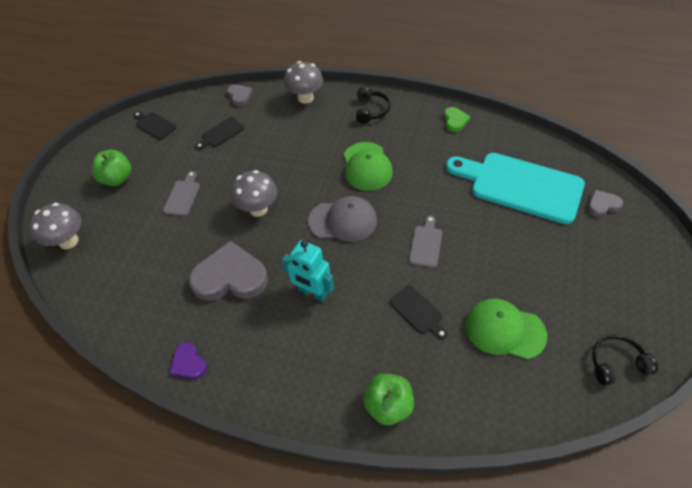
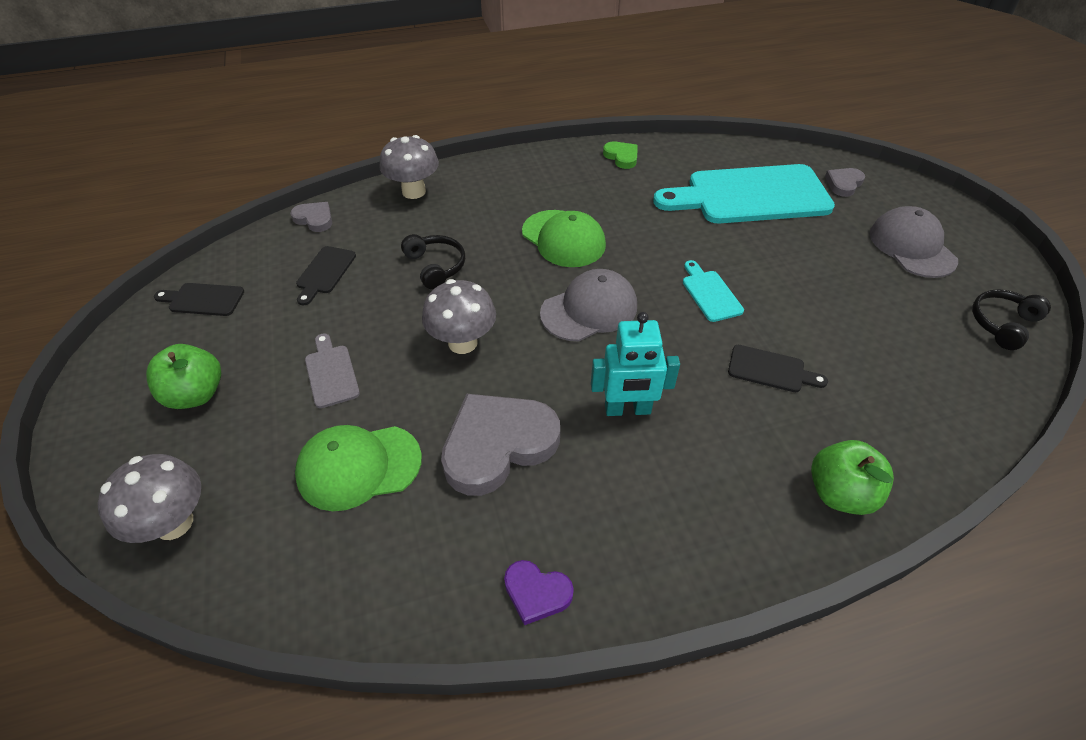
camera: 35 degrees left, 5 degrees down
(371, 110) = (513, 177): black headphones -> black headphones (436, 266)
(426, 244) = (710, 293): grey cutting board -> turquoise cutting board
(504, 330) = (875, 344): green cap -> green cap (358, 467)
(606, 276) = (912, 246): none -> grey cap

